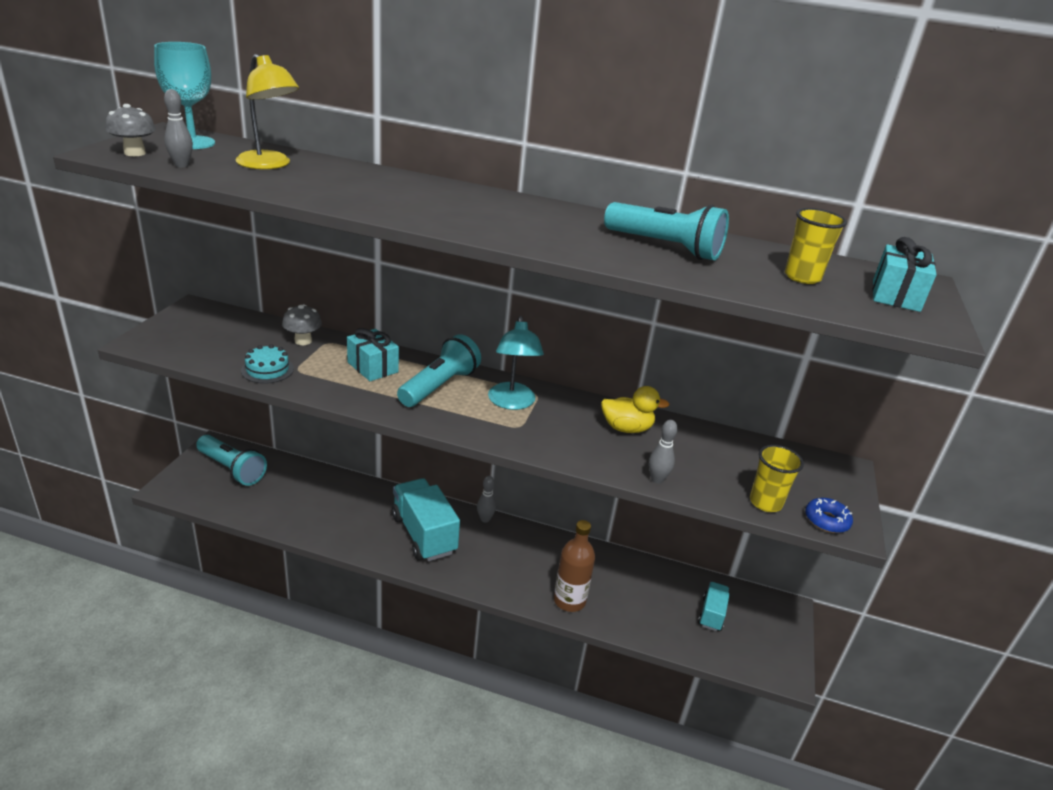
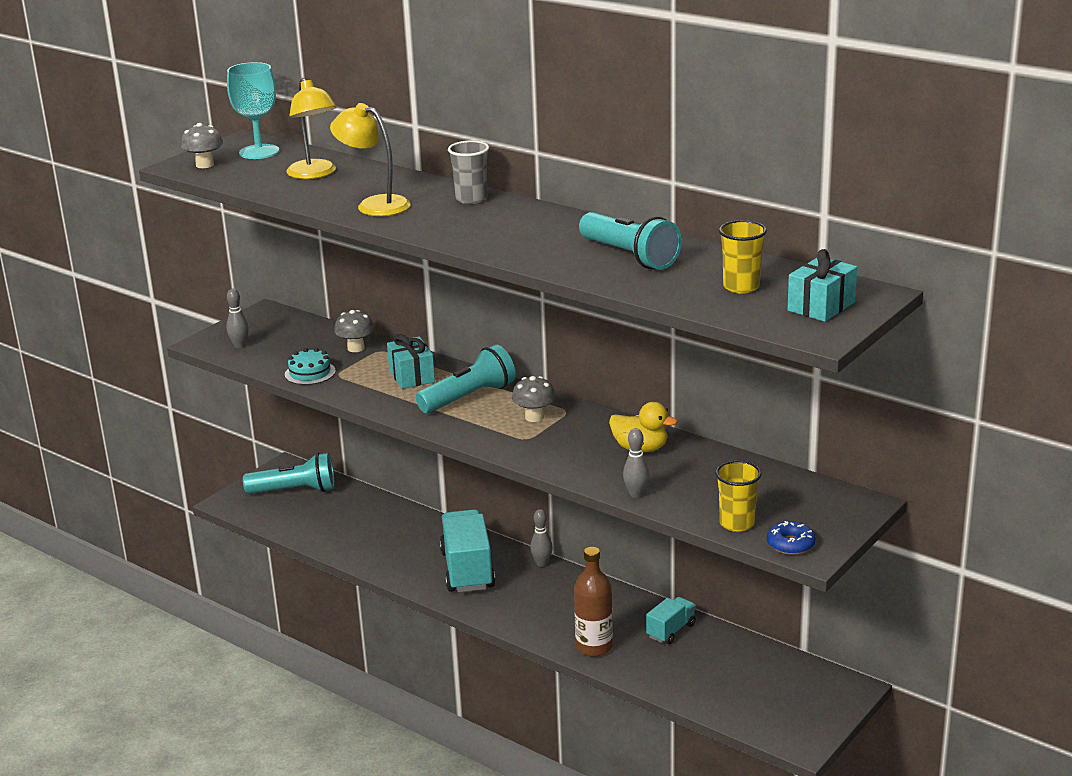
camera: 25 degrees right, 5 degrees down
(181, 165) = (238, 176): grey bowling pin -> grey bowling pin (239, 345)
(232, 469) = (295, 491): turquoise flashlight -> turquoise flashlight turned 60 degrees counterclockwise
(357, 195) = (374, 205): none -> yellow lamp
(455, 191) = (471, 199): none -> grey cup
(512, 403) = (534, 417): turquoise lamp -> grey mushroom
(711, 614) = (751, 680): turquoise truck -> turquoise truck (671, 630)

